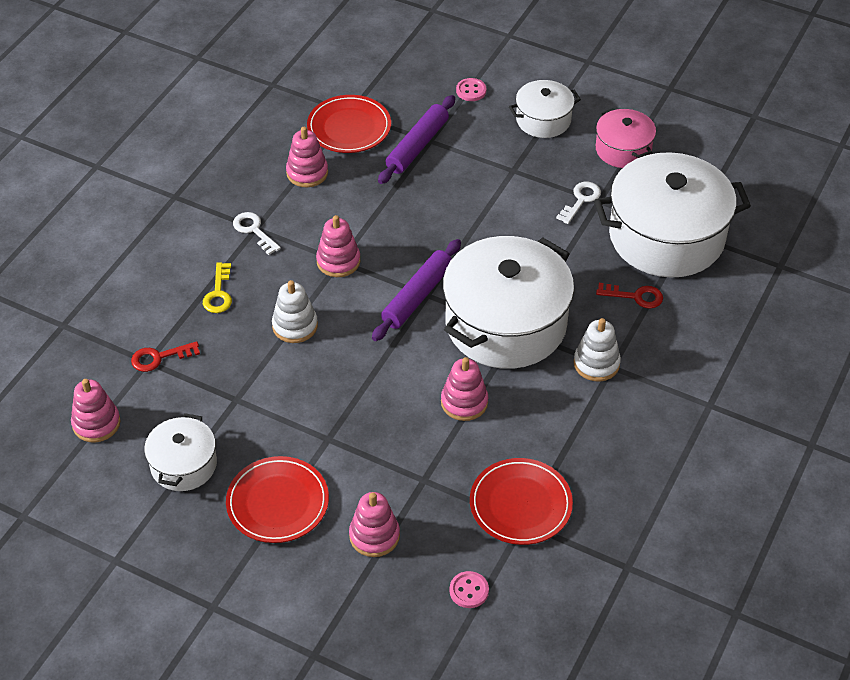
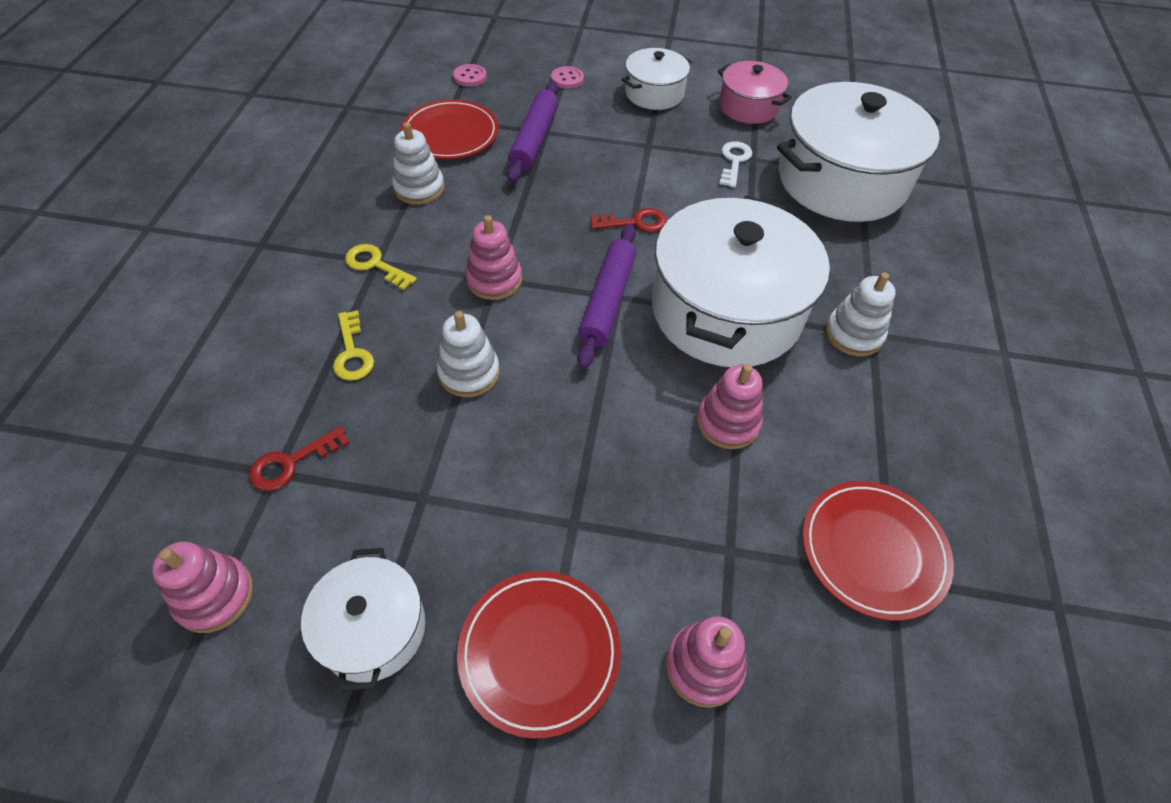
camera: 20 degrees left, 5 degrees up
(254, 230) = (375, 265): white key -> yellow key
(307, 173) = (419, 188): pink stacking toy -> white stacking toy
(469, 590) = (881, 720): pink button -> pink button (470, 77)
(635, 296) = (849, 248): red key -> red key (635, 222)

